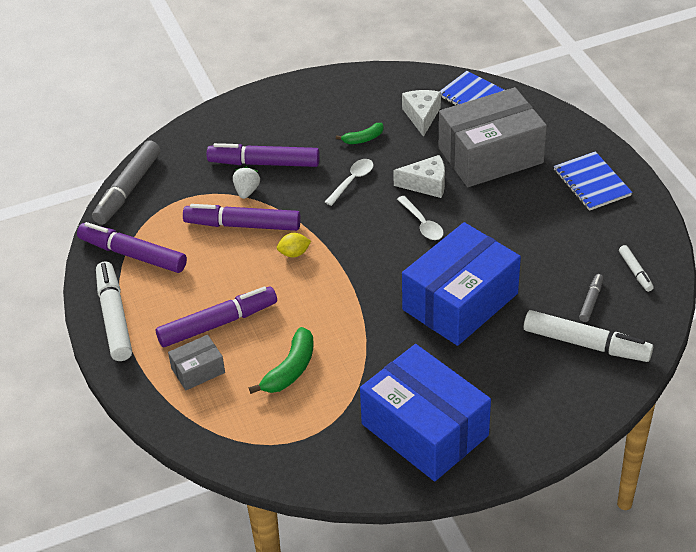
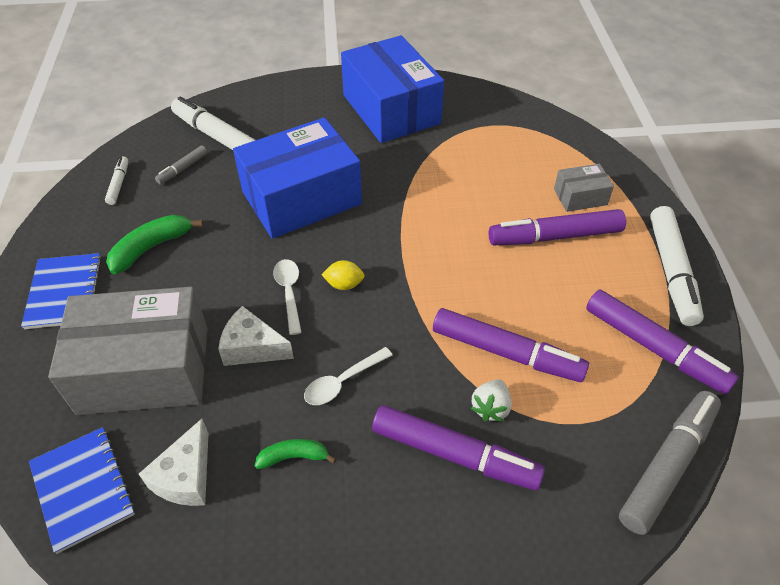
camera: 165 degrees left, 5 degrees up
(290, 369) = (490, 177): green banana -> green banana (151, 248)
(294, 253) = (452, 295): yellow lemon -> yellow lemon (344, 284)

